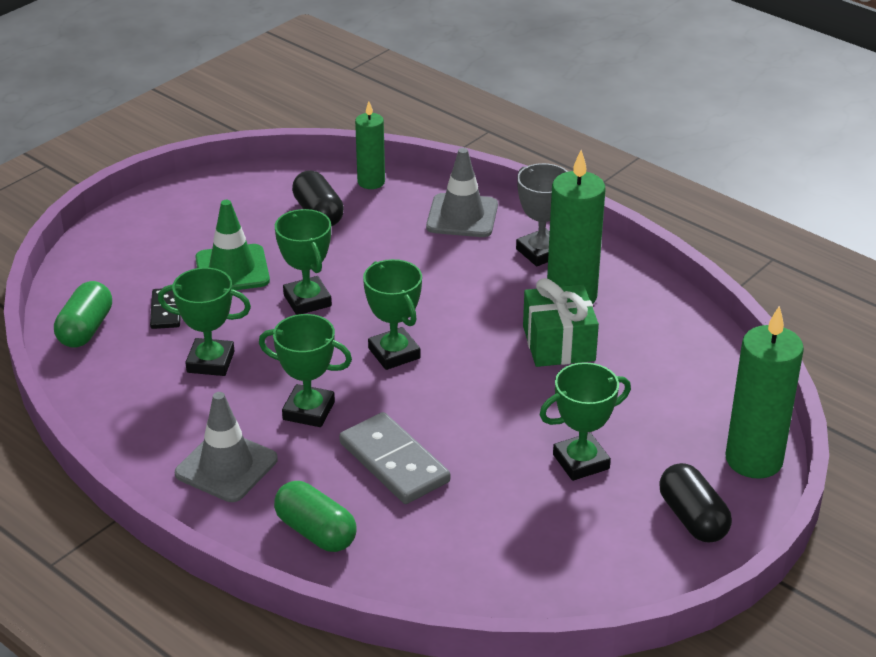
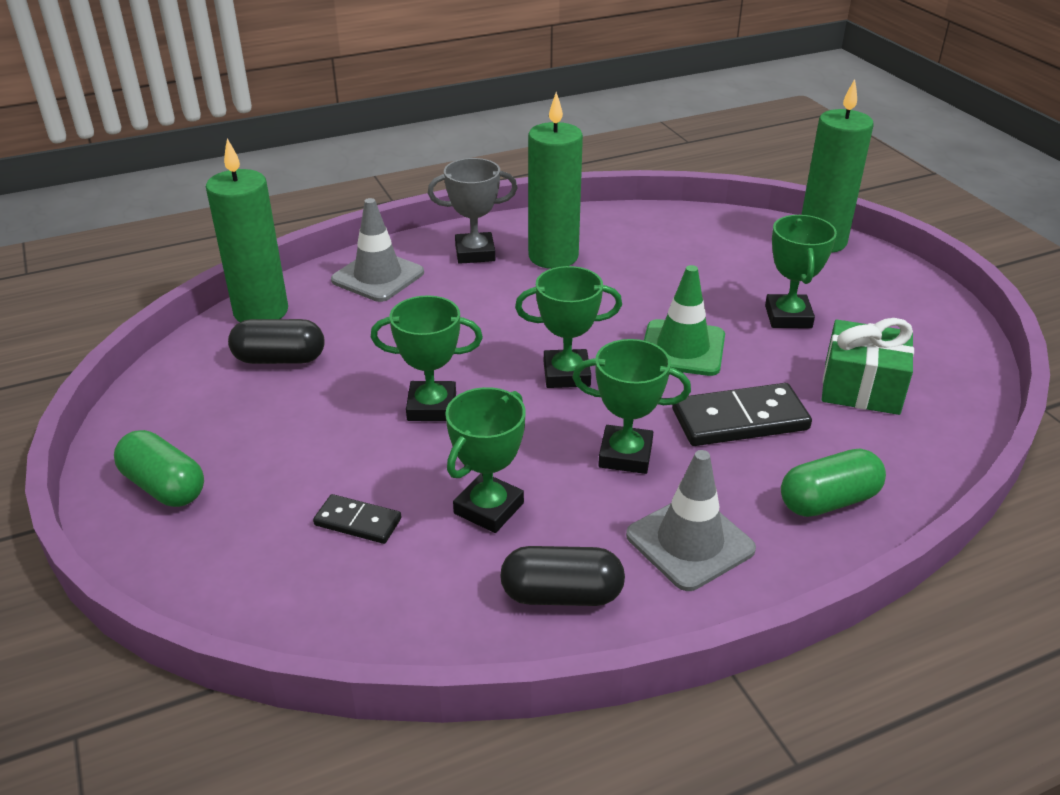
camera: 65 degrees left, 0 degrees up
(86, 329) = (335, 608): green capsule -> green capsule (164, 486)
(232, 269) = (324, 447): green traffic cone -> green traffic cone (682, 348)
(308, 411) = (625, 455): green trophy -> green trophy turned 60 degrees clockwise
(371, 182) = (261, 311): green candle -> green candle, size x1.67
(394, 462) = (740, 420): grey domino -> black domino
(559, 343) = (617, 281): green gift -> green gift (861, 388)
(692, 518) = (882, 287): black capsule -> black capsule (562, 595)

